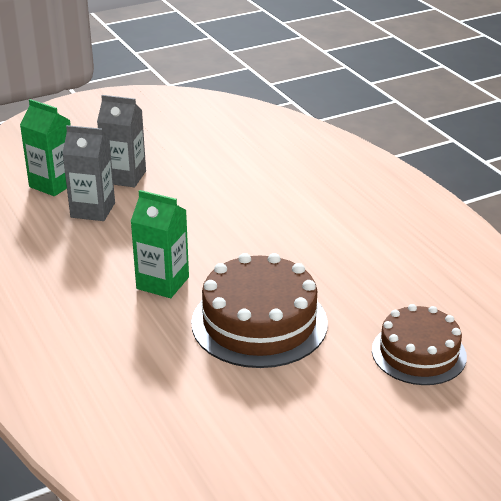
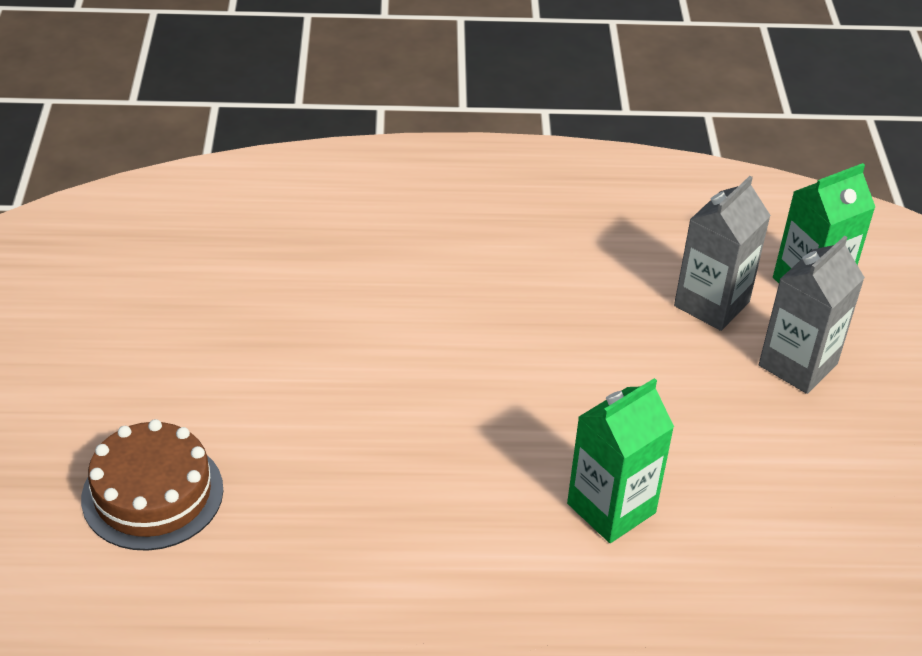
camera: 115 degrees right, 10 degrees up
(162, 283) = (484, 314): green carton -> green carton (611, 508)
(259, 322) = (335, 369): brown cake -> none

